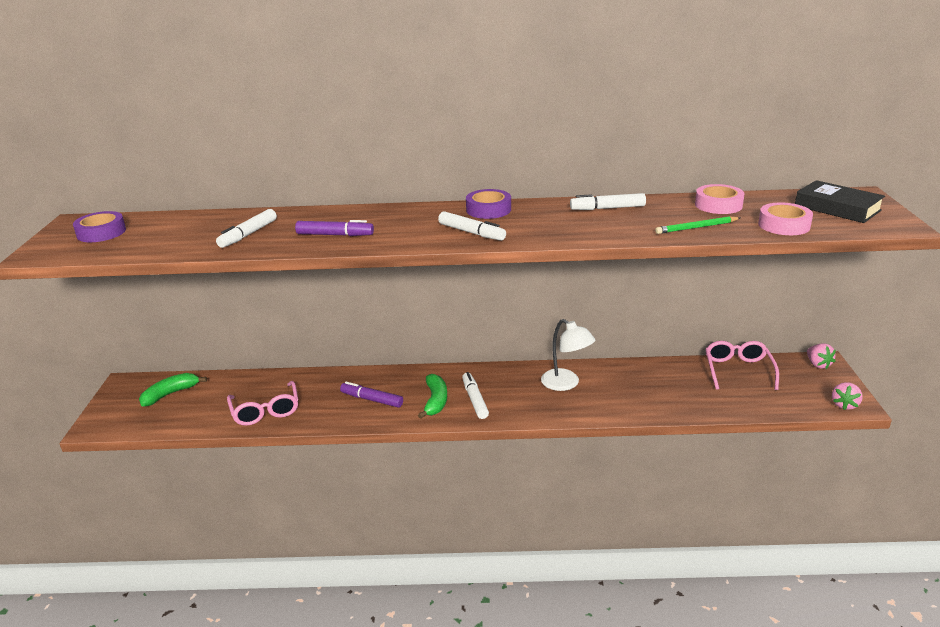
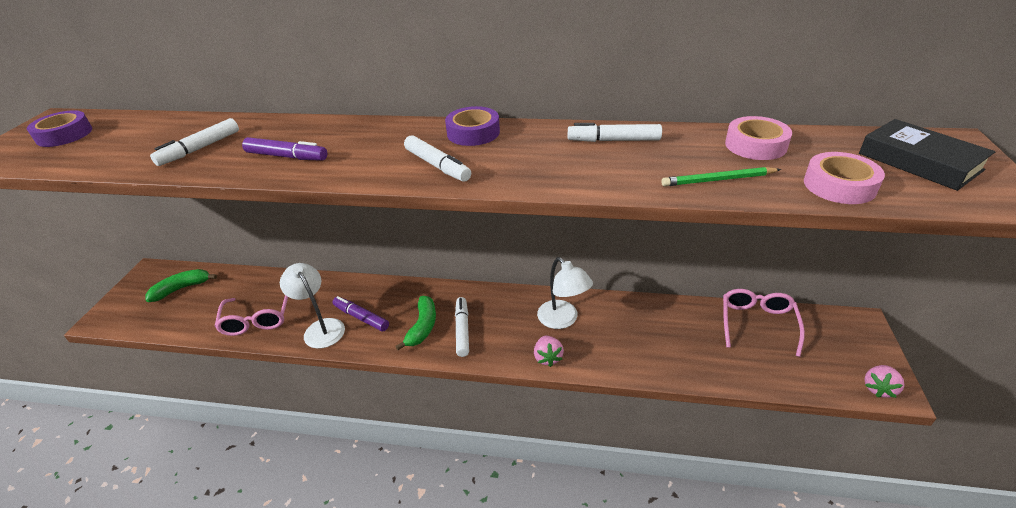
camera: 10 degrees right, 10 degrees up
(334, 411) = (321, 328): none -> white lamp
(818, 364) = (853, 325): pink strawberry -> pink strawberry (547, 357)

